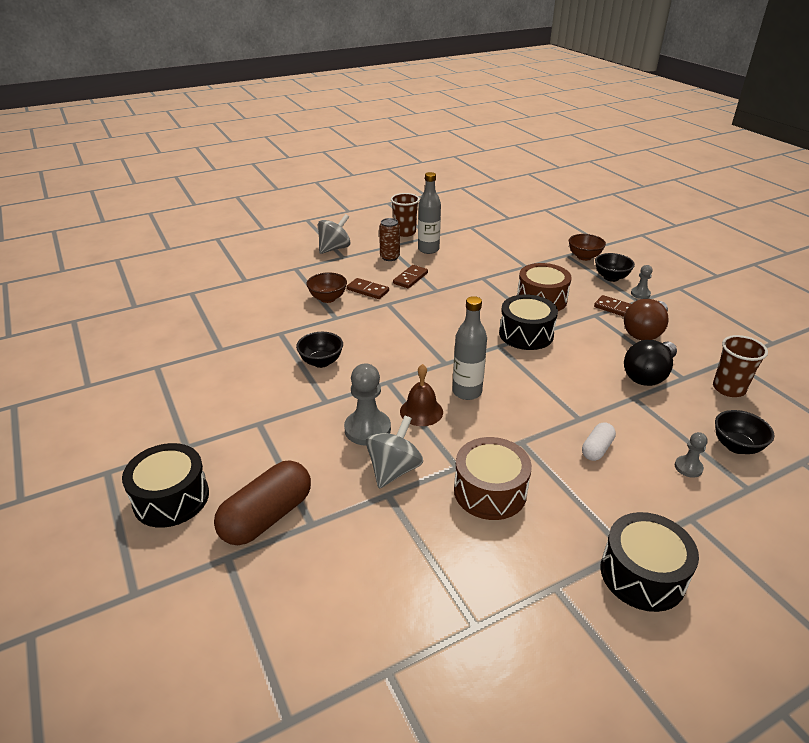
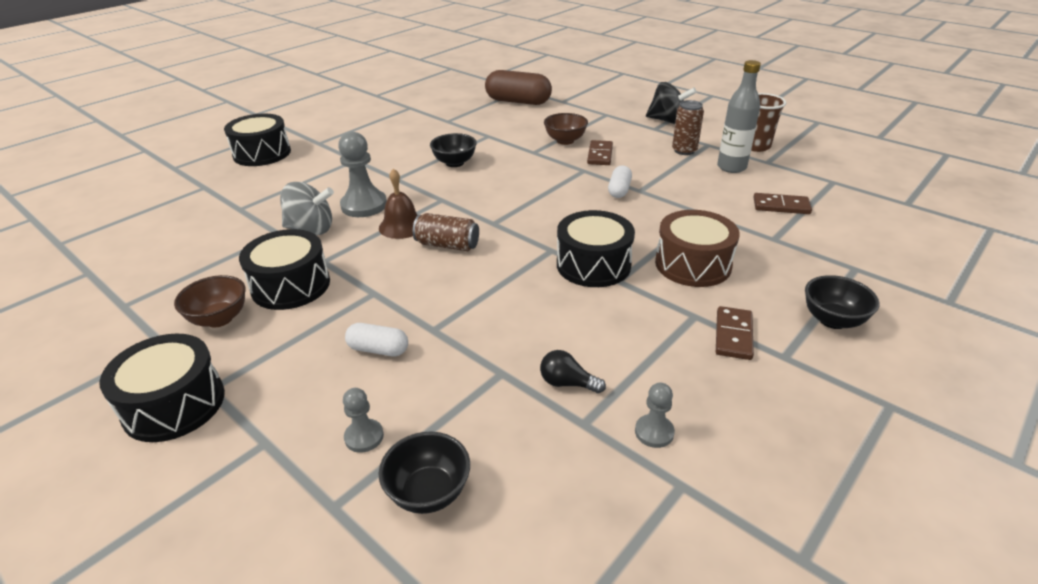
camera: 70 degrees right, 0 degrees up
(267, 517) = (246, 190): brown capsule -> brown capsule (518, 101)
(334, 248) = (667, 121): grey spinning top -> black spinning top
(410, 278) = (650, 171): brown domino -> brown domino (781, 206)
(430, 298) = (619, 190): none -> white capsule
(467, 392) = (447, 245): grey bottle -> brown can
(490, 491) = (291, 285): brown drum -> black drum
(584, 257) = (871, 285): brown bowl -> brown bowl (219, 319)
(640, 294) = (812, 357): grey pawn -> grey pawn (654, 432)
(645, 331) = (690, 371): brown light bulb -> none
(648, 375) = (567, 383): black light bulb -> black light bulb, size x0.51
(728, 388) = (585, 483): brown cup -> none

